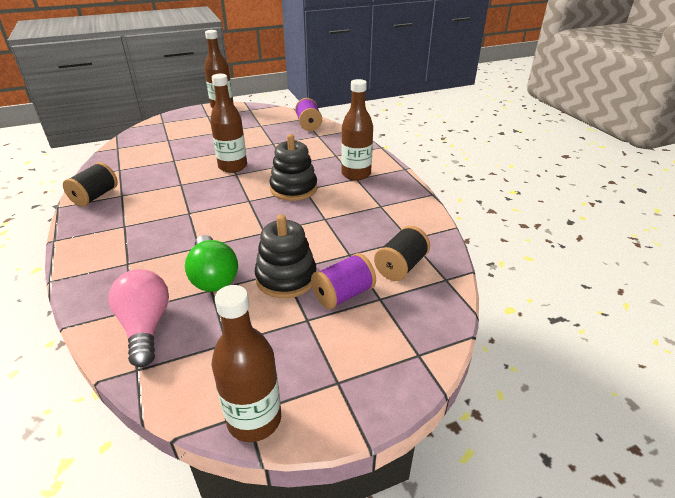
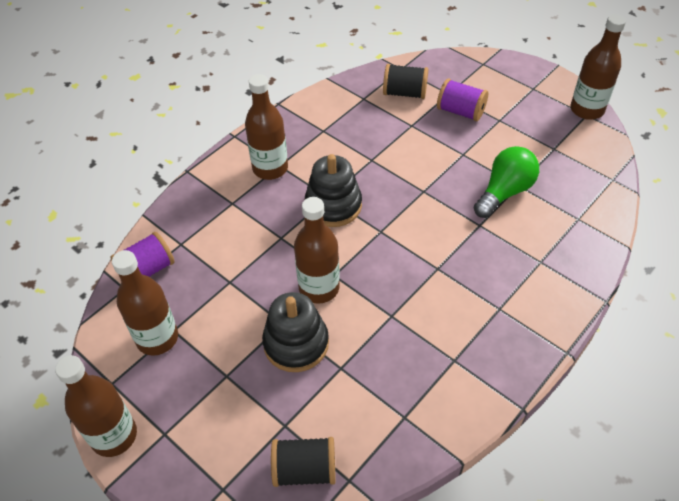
camera: 115 degrees left, 15 degrees up
(95, 196) = (476, 386): black spool -> black spool (304, 469)
(146, 327) = (582, 198): pink light bulb -> none
(260, 121) = (157, 338): none -> brown bottle
(286, 278) = (469, 148): black stacking toy -> black stacking toy (296, 343)

